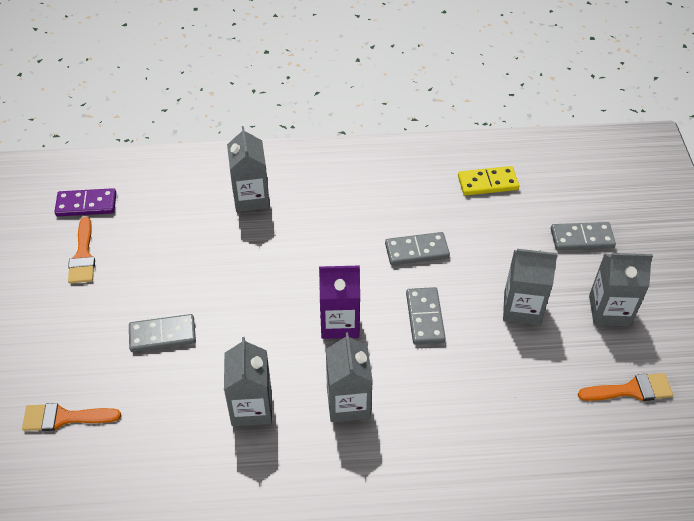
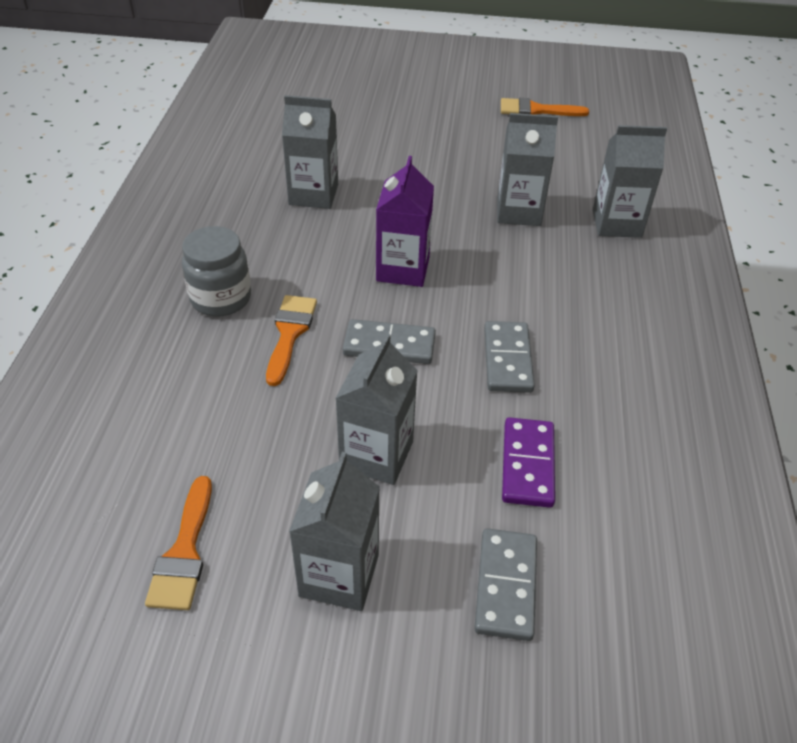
camera: 100 degrees right, 5 degrees down
(64, 418) = (347, 96): orange brush -> orange brush (290, 333)
(86, 204) = (609, 114): purple domino -> purple domino (528, 464)
(162, 335) = (422, 149): grey domino -> none
(348, 403) = (290, 260): grey carton -> grey carton (518, 212)
(409, 440) = (221, 298): none -> grey jar
(487, 183) = (647, 478): yellow domino -> none

